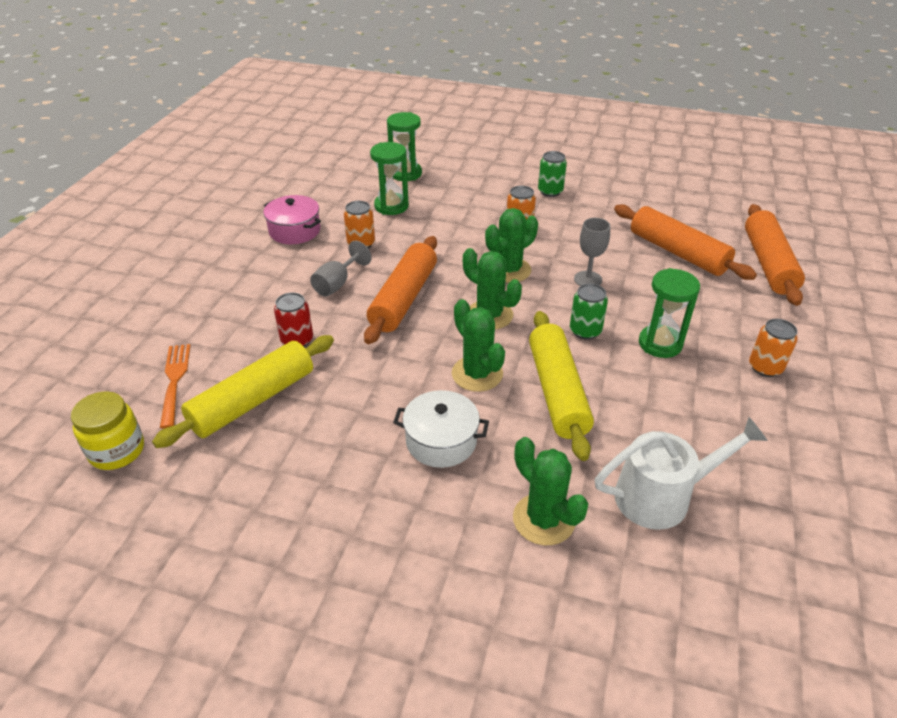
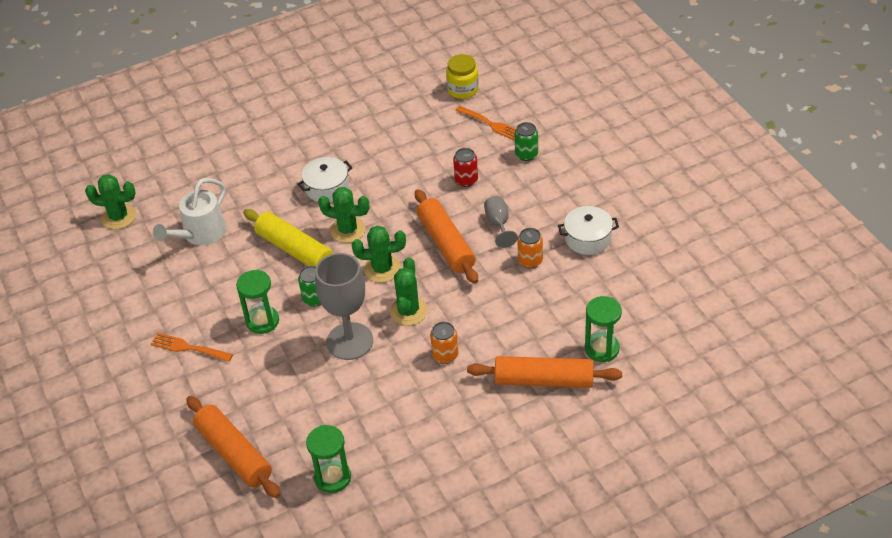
camera: 140 degrees right, 5 degrees up
(253, 401) = (439, 143): yellow rolling pin -> none
(294, 231) = (588, 238): pink pot -> white pot
(391, 206) = (560, 307): green hourglass -> green hourglass (332, 478)
(544, 519) = (246, 190): green cactus -> green cactus (119, 217)
(550, 191) = (467, 416): green can -> green can (526, 154)
(588, 279) = (350, 341): grey goblet -> grey goblet, size x1.94
(677, 252) = (308, 415): orange rolling pin -> orange rolling pin (544, 380)
(765, 367) = (188, 348): orange can -> orange fork

